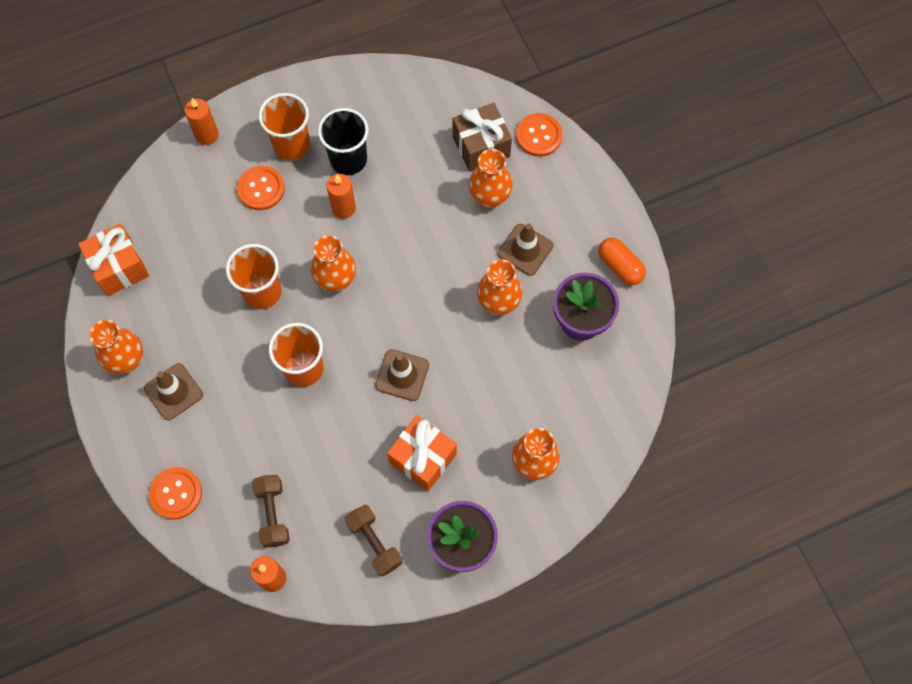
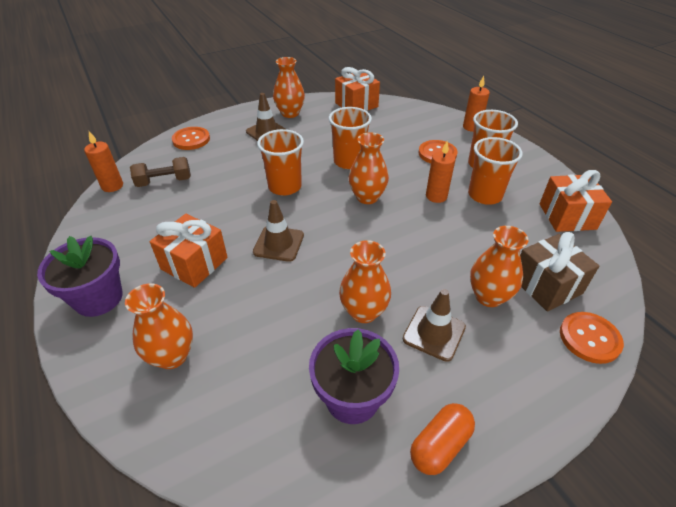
camera: 85 degrees right, 25 degrees down
(348, 159) = (485, 195): black cup -> orange cup
(374, 543) = (121, 238): brown dumbbell -> none
(392, 94) = (567, 216): none -> orange gift

